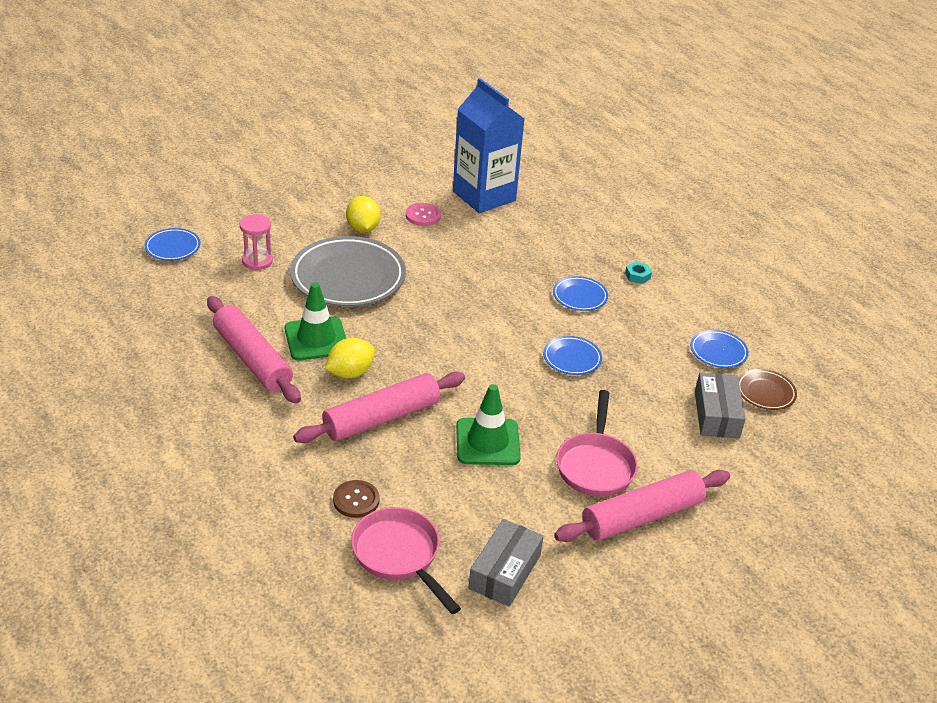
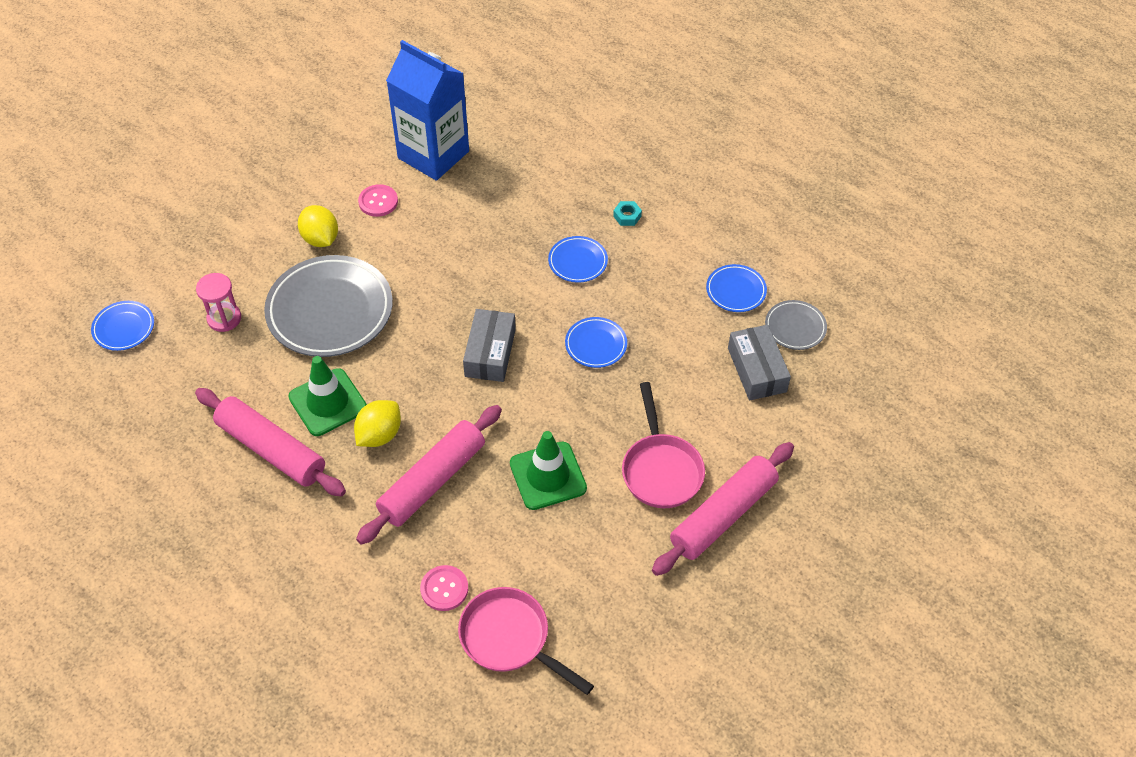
camera: 15 degrees left, 15 degrees up
(356, 500) = (444, 589): brown button -> pink button
(504, 572) = (616, 623): grey box -> grey box (490, 353)
(765, 392) = (795, 327): brown plate -> grey plate

